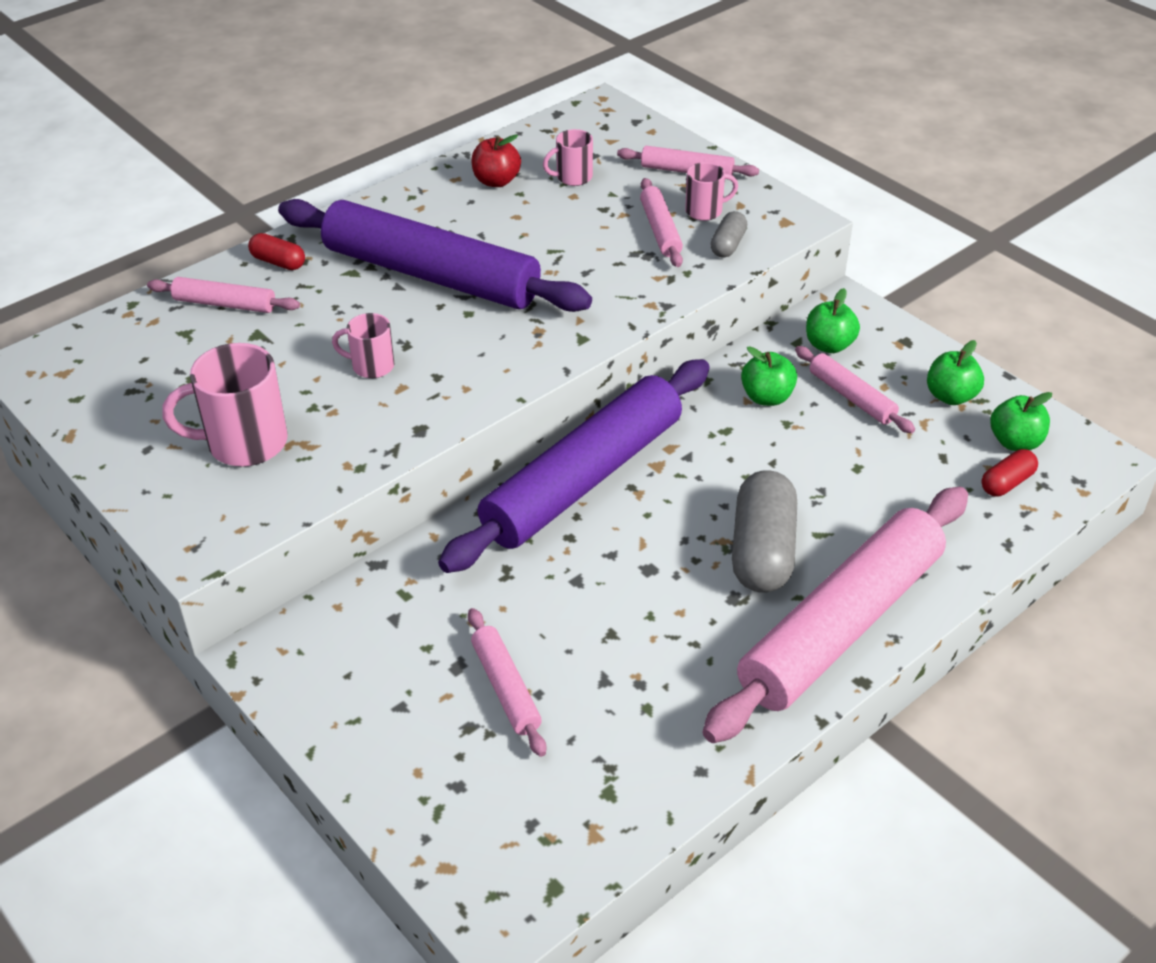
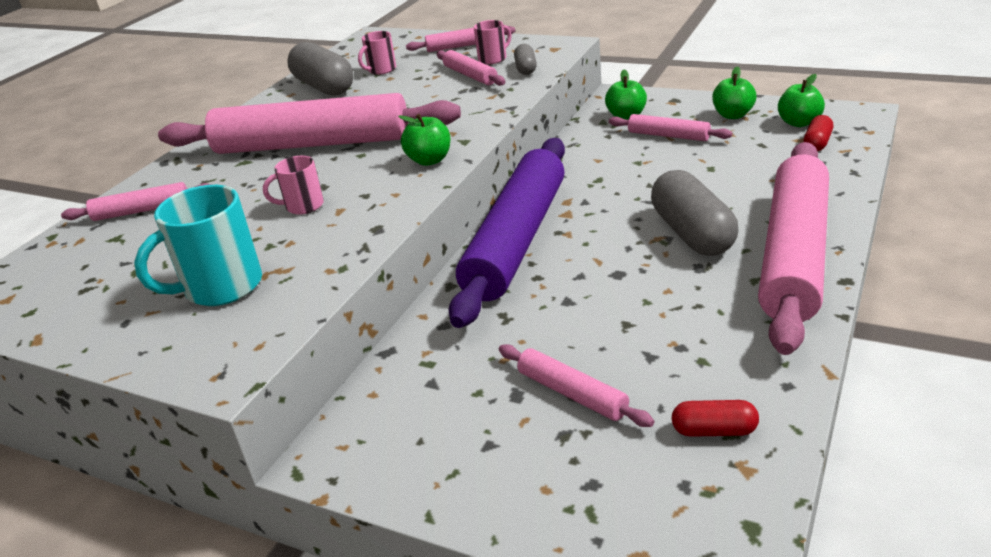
camera: 20 degrees left, 10 degrees down
(244, 443) = (221, 287): pink mug -> turquoise mug
(278, 262) = (174, 174): red capsule -> red capsule (714, 430)
(431, 275) = (313, 144): purple rolling pin -> pink rolling pin
(496, 181) = (324, 87): red apple -> grey capsule
(767, 397) = (610, 154): green apple -> green apple (429, 160)

